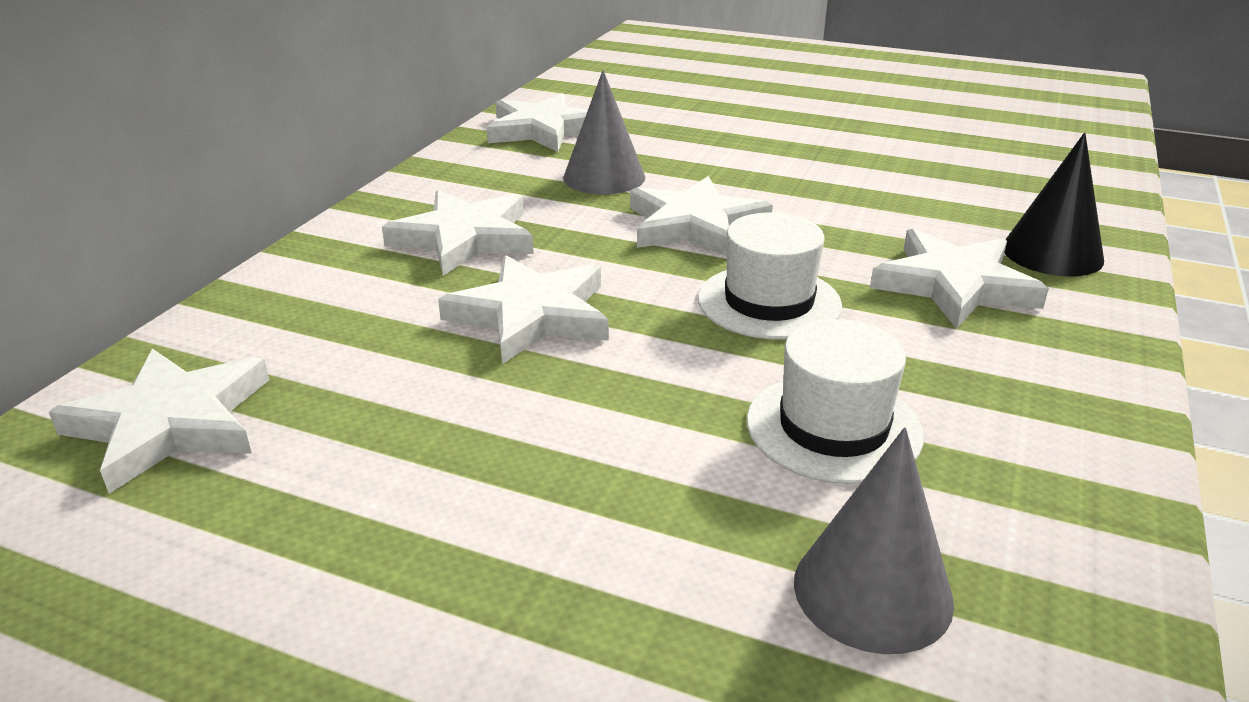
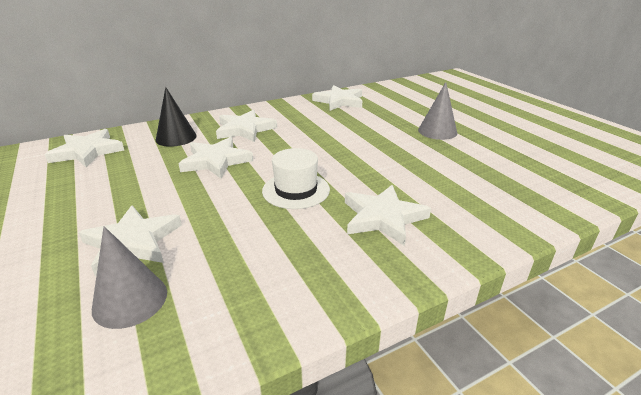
camera: 40 degrees right, 0 degrees up
(604, 177) = (327, 124): grey cone -> grey cone (437, 131)
(695, 225) = (326, 152): white star -> white star (133, 242)
(833, 427) = (227, 243): white hat -> none
(1052, 253) = (462, 226): black cone -> black cone (176, 137)

